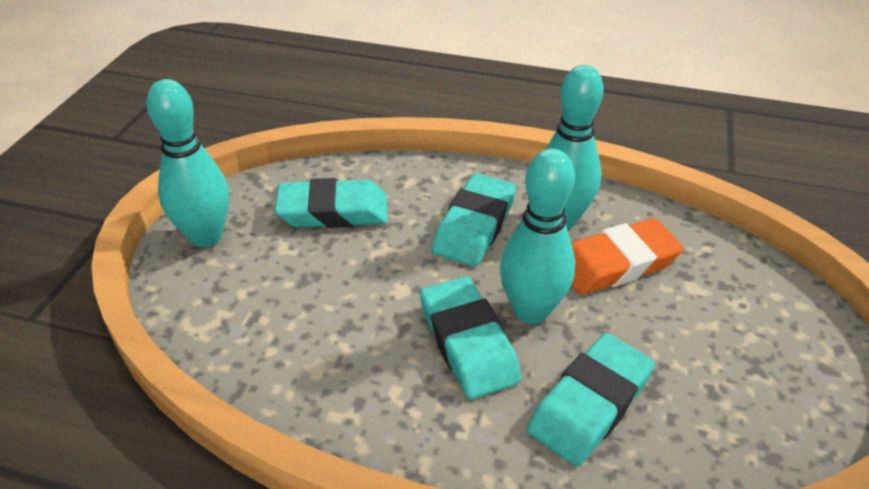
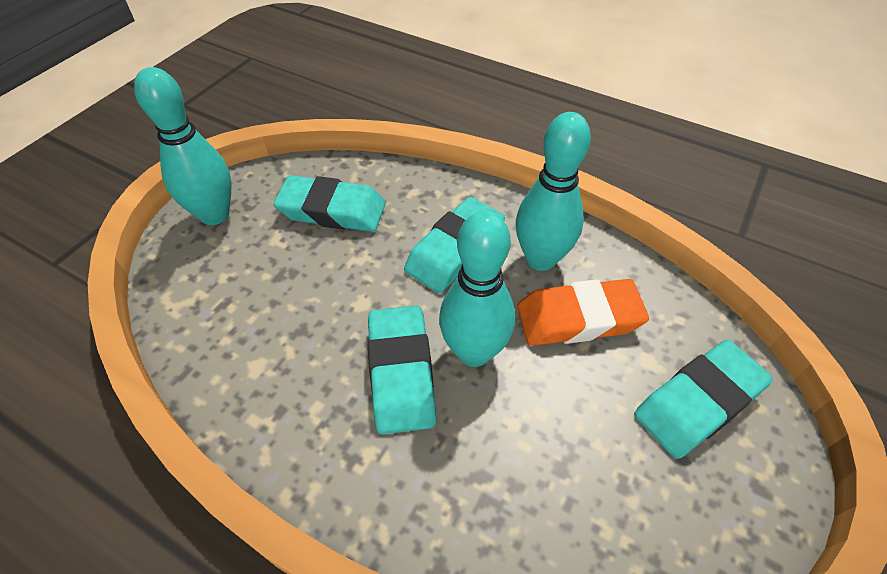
camera: 15 degrees right, 10 degrees up
(589, 404) = (492, 467): turquoise eraser -> turquoise eraser (698, 402)

